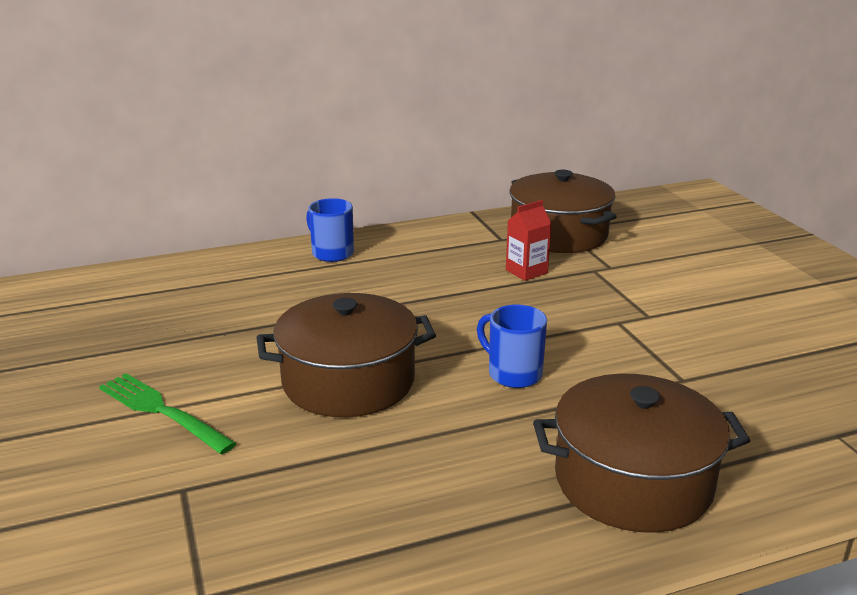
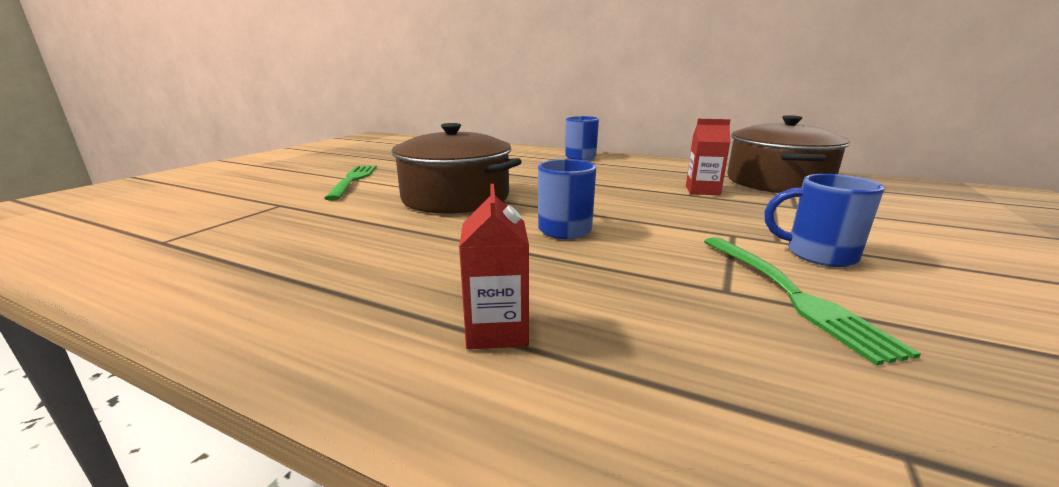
camera: 45 degrees right, 5 degrees down
(633, 481) = (497, 330): brown pot -> red carton
(682, 320) = (817, 254): none -> blue mug
(711, 364) = (792, 294): none -> green fork

